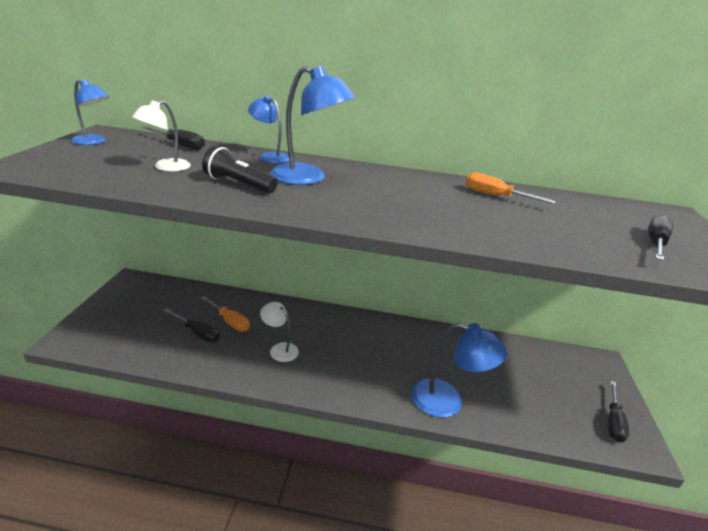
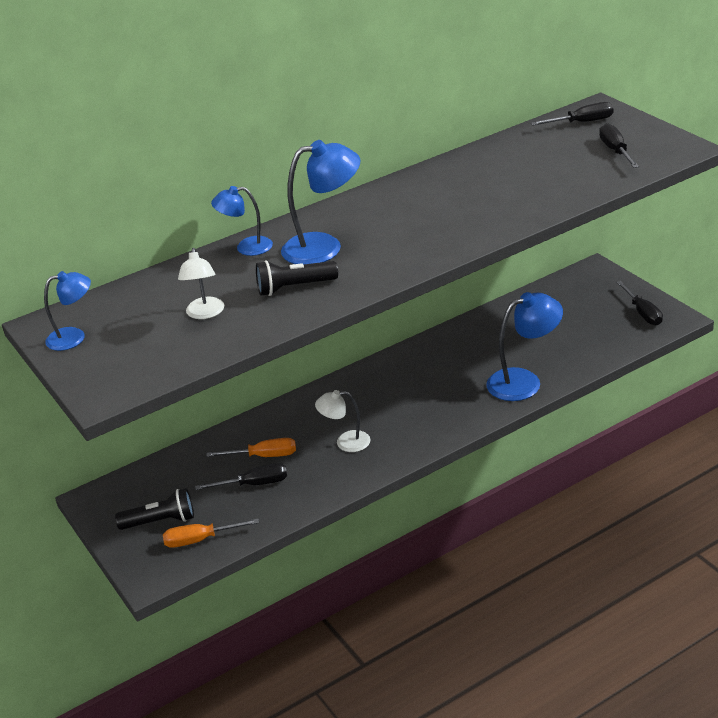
camera: 35 degrees left, 5 degrees up
(128, 315) = (160, 521): none -> black flashlight
(180, 145) = (148, 288): black screwdriver -> black screwdriver (582, 122)
(495, 196) = (472, 171): orange screwdriver -> orange screwdriver (200, 540)

